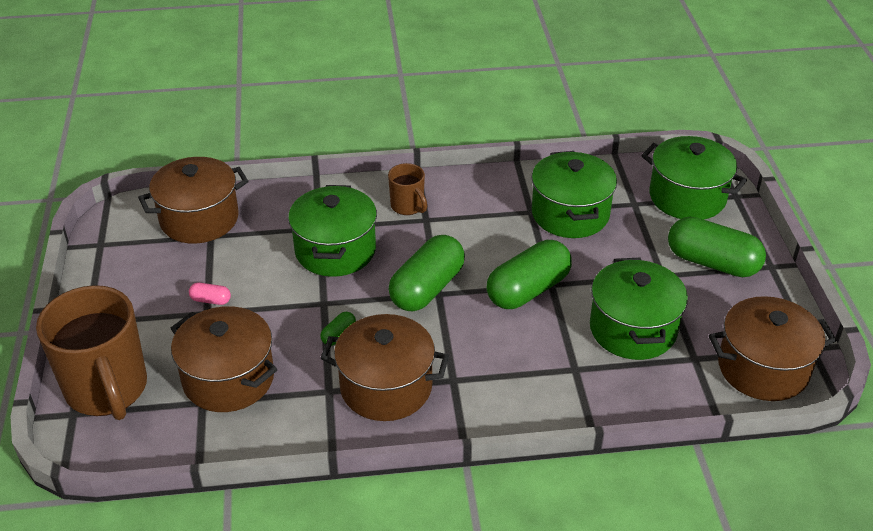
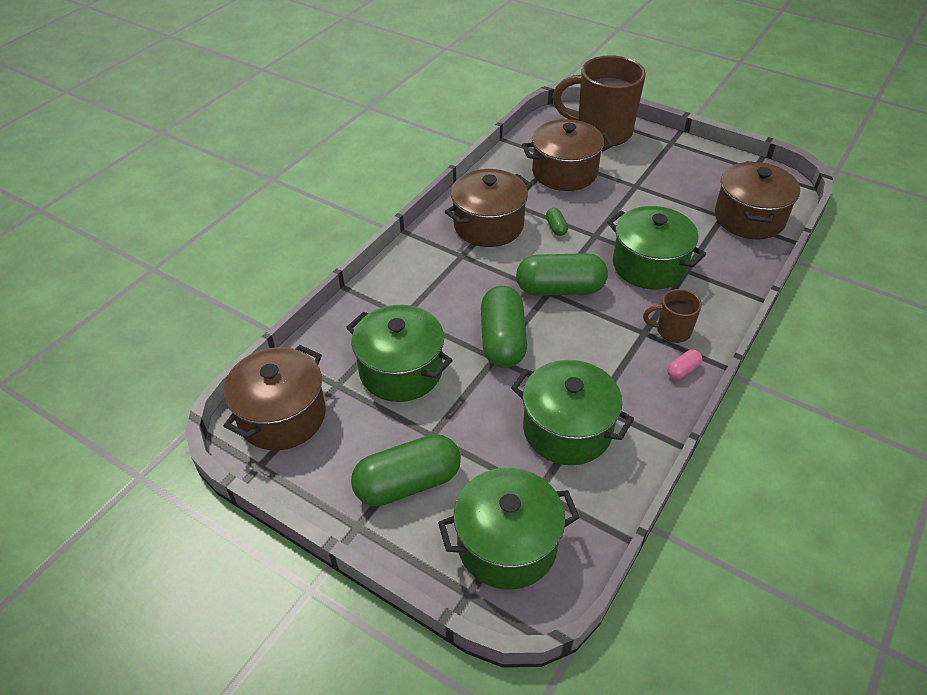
camera: 130 degrees right, 5 degrees up
(211, 300) = (647, 191): pink capsule -> pink capsule (683, 370)
(427, 288) = (560, 289): green capsule -> green capsule turned 75 degrees counterclockwise

